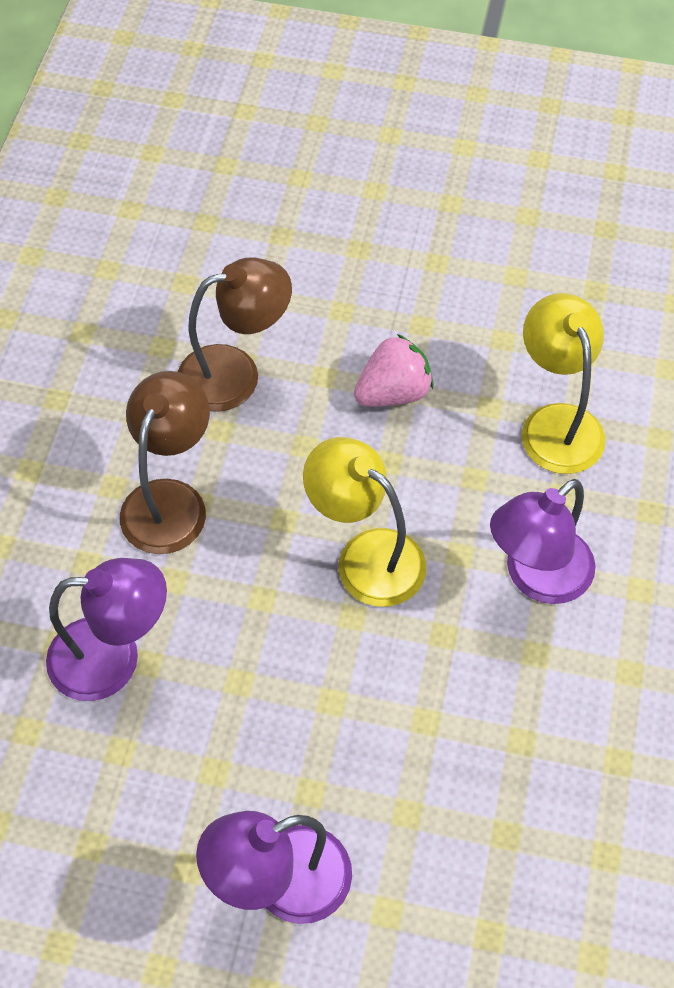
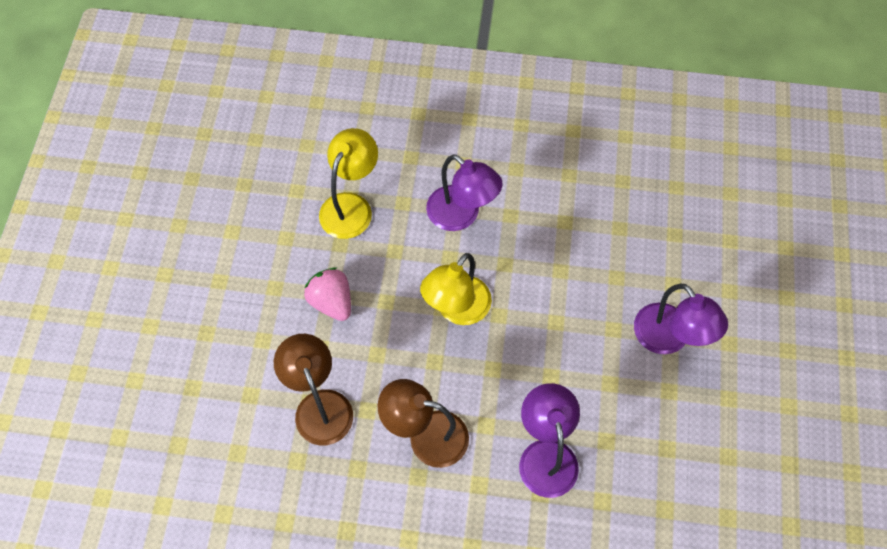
camera: 95 degrees left, 5 degrees up
(556, 423) = (351, 206): yellow lamp -> yellow lamp turned 135 degrees clockwise

